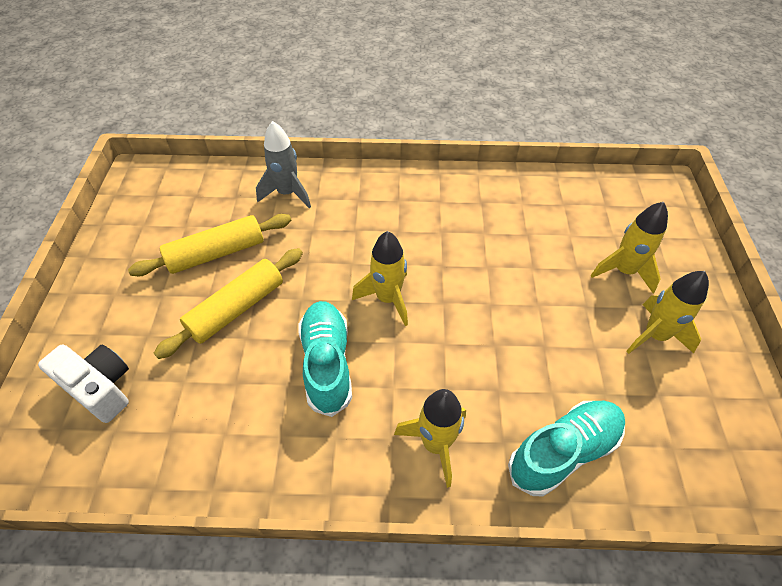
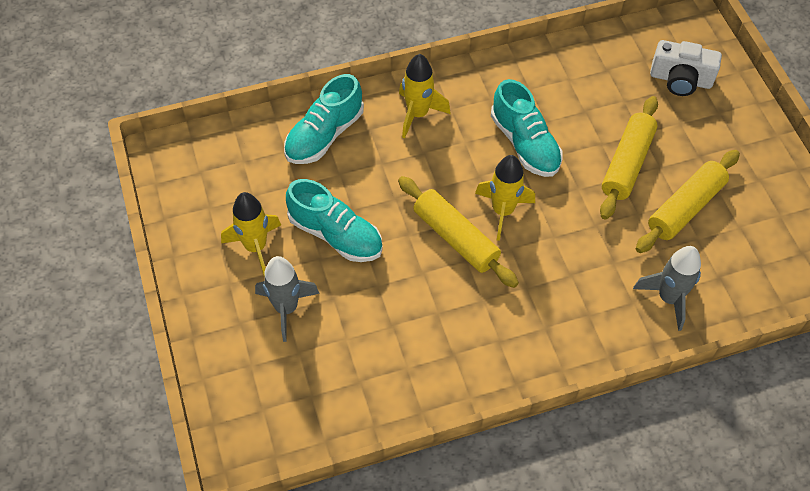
camera: 160 degrees right, 5 degrees up
(444, 287) = (456, 238): none -> yellow rolling pin
(566, 324) = (335, 234): none -> turquoise shoe
(623, 271) = (286, 308): yellow rocket -> grey rocket

